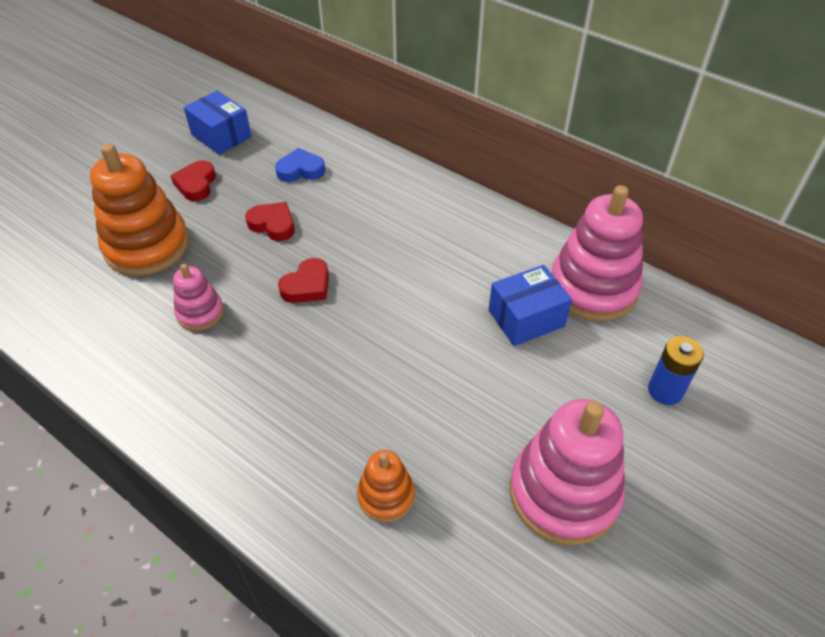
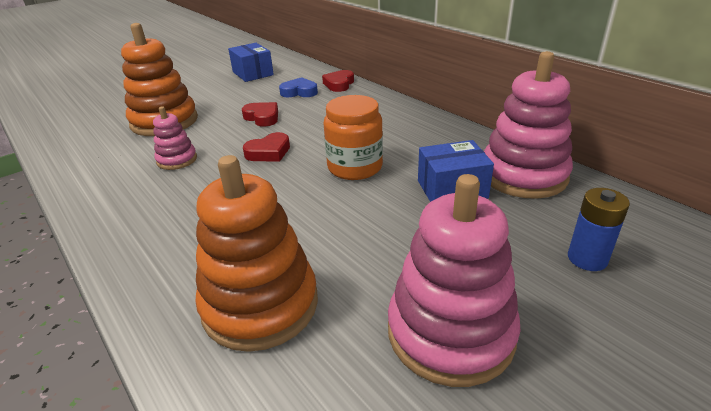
camera: 15 degrees right, 15 degrees down
(196, 184) = (220, 94): red heart -> red heart (339, 84)
(386, 495) = (260, 305): orange stacking toy -> orange stacking toy, size x1.93
(415, 298) = (355, 167): none -> orange jar

